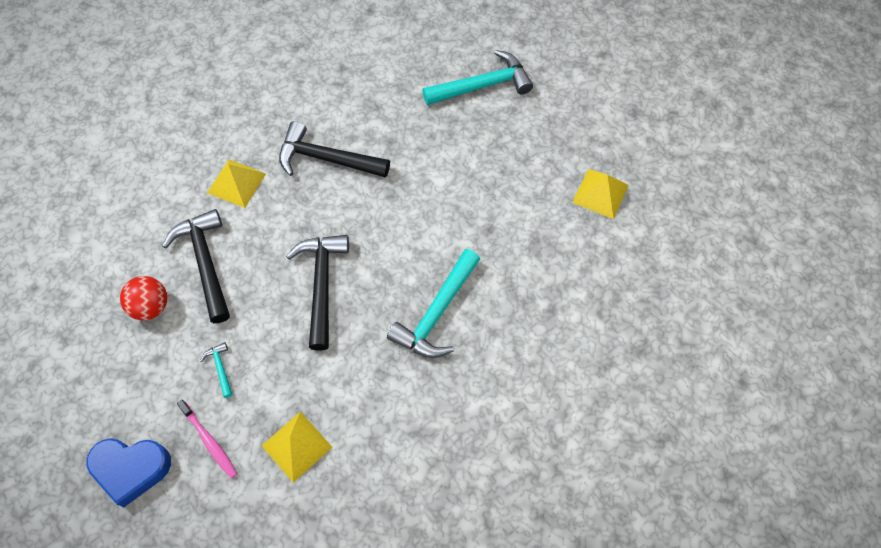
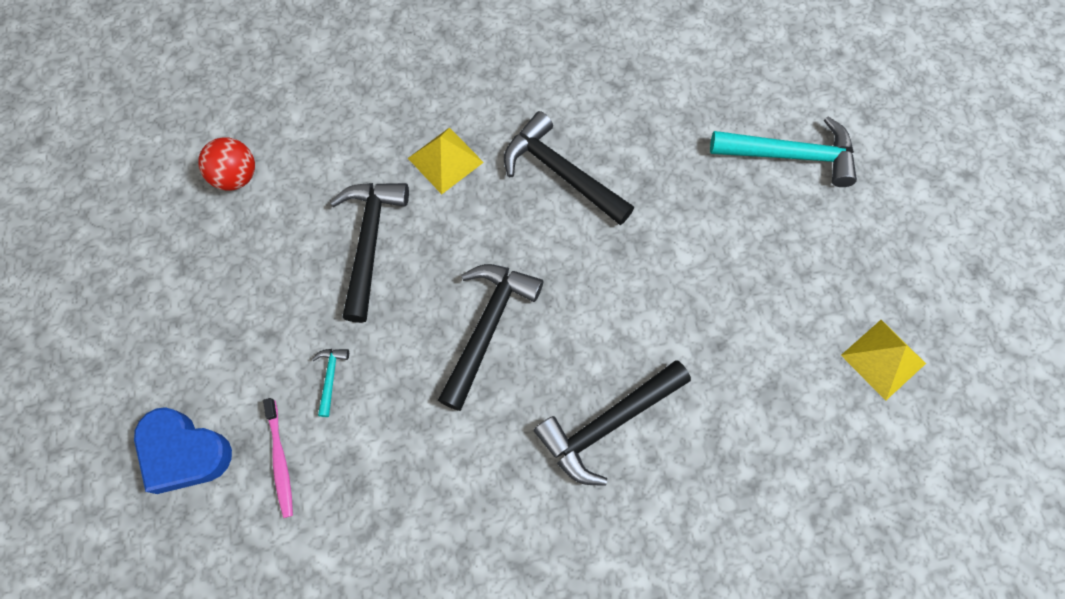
camera: 25 degrees right, 5 degrees up
(151, 306) = (288, 268): red ball -> red ball (236, 177)
(296, 446) = (373, 514): yellow pyramid -> none
(437, 313) = (607, 424): turquoise hammer -> black hammer

